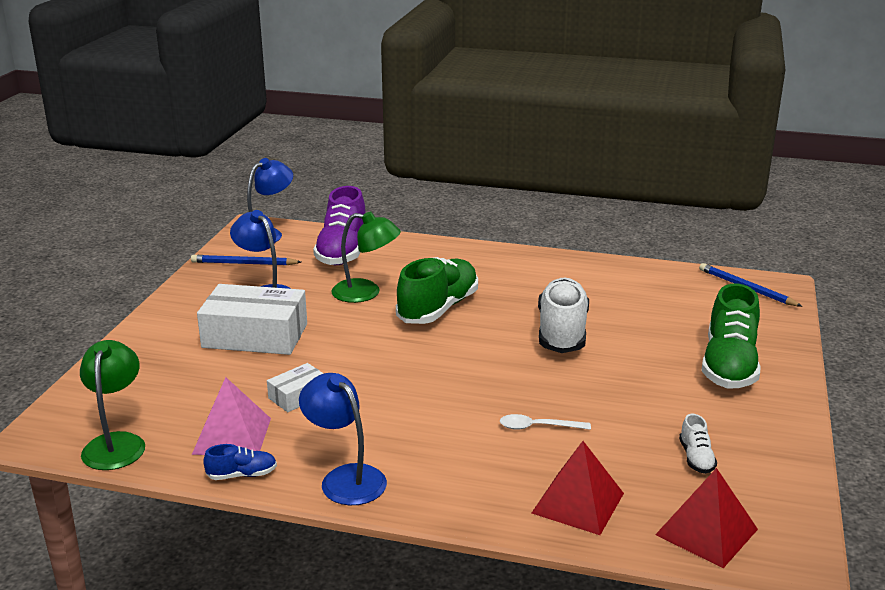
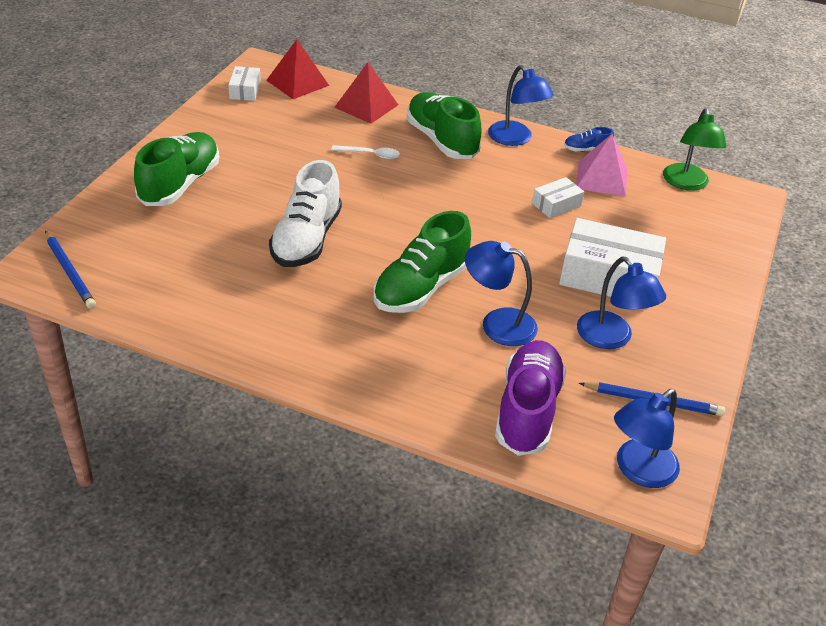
camera: 175 degrees left, 15 degrees up
(366, 293) = (497, 324): green lamp -> blue lamp
(451, 460) = (441, 140): none -> green shoe
(696, 458) = (270, 120): white shoe -> none
(771, 503) = (245, 90): none -> white box

